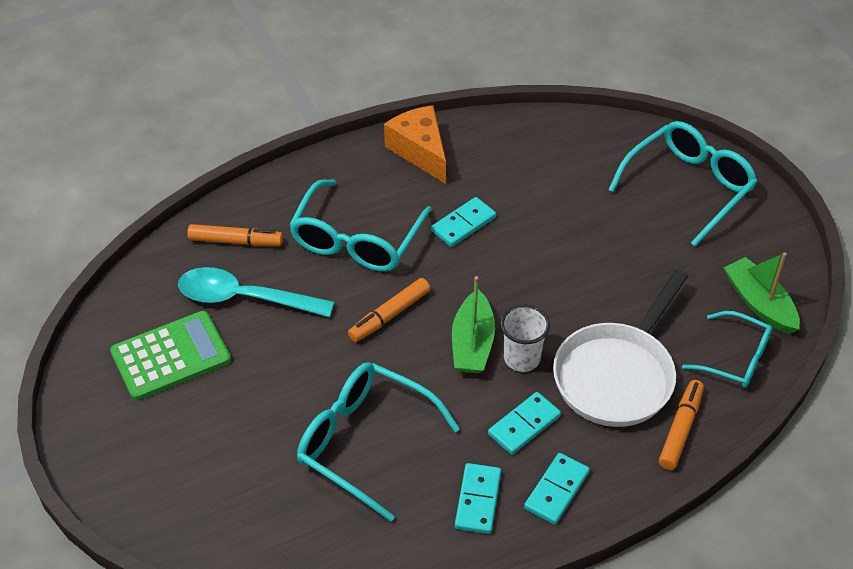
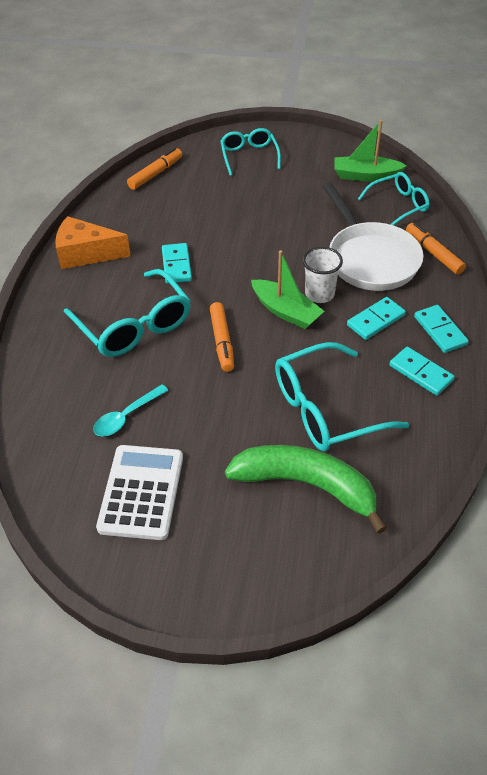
camera: 55 degrees left, 0 degrees up
(171, 356) = (141, 492): green calculator -> white calculator
(235, 241) = (62, 396): orange marker -> orange marker (155, 174)
(245, 298) = (126, 416): turquoise spoon -> turquoise spoon, size x0.60
(260, 472) = (306, 485): none -> green banana
(524, 425) = (375, 320): turquoise domino -> turquoise domino turned 60 degrees clockwise
(689, 187) = (249, 156): turquoise glasses -> turquoise glasses, size x0.63

